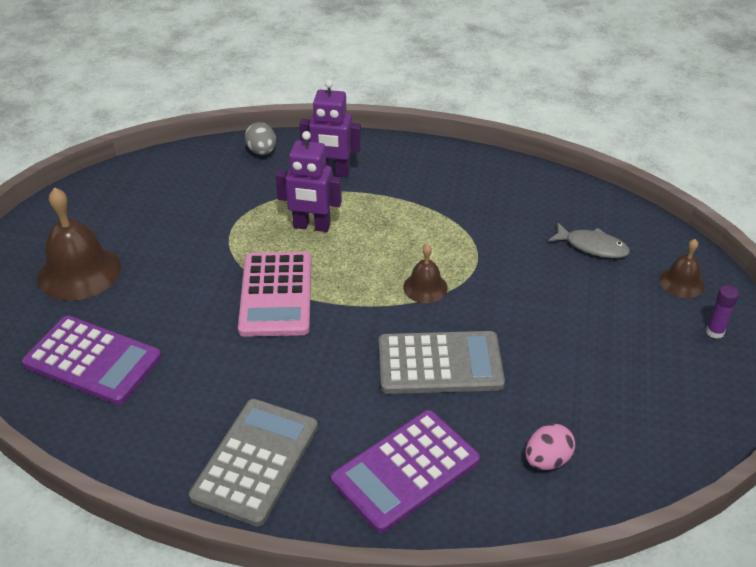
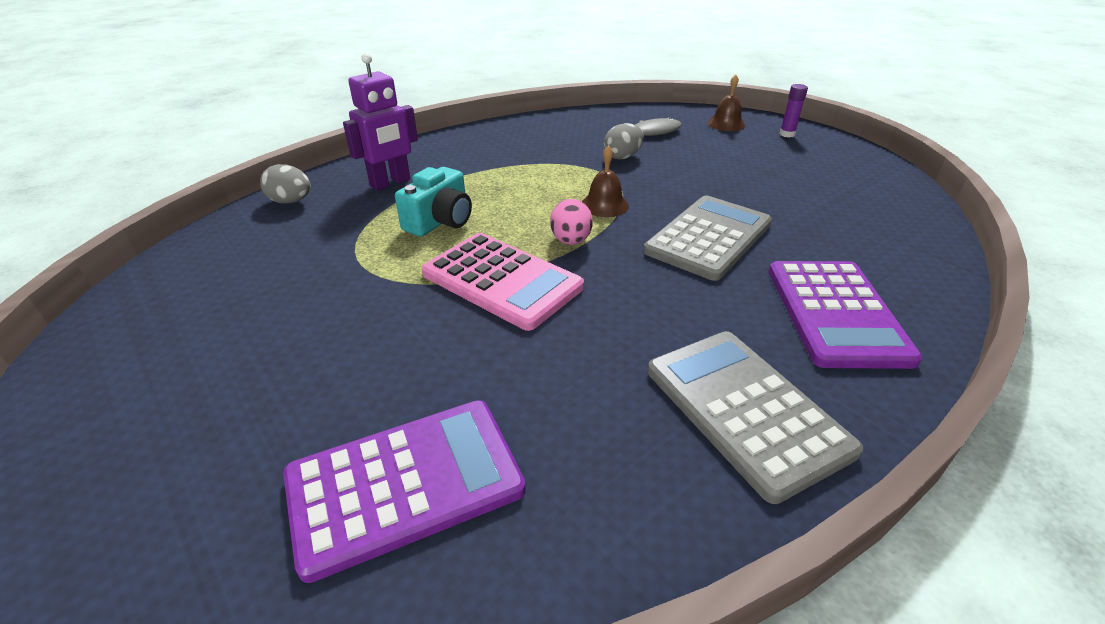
camera: 50 degrees left, 5 degrees down
(79, 272) = (219, 414): brown bell -> none
(311, 226) = (440, 221): purple robot -> turquoise camera
(519, 255) = (622, 157): none -> grey egg
(547, 460) = (872, 240): pink egg -> pink egg (571, 241)

